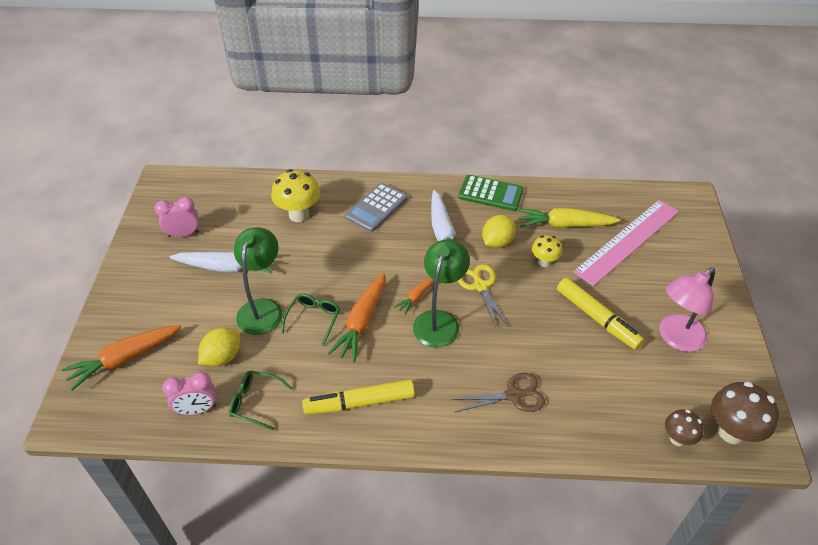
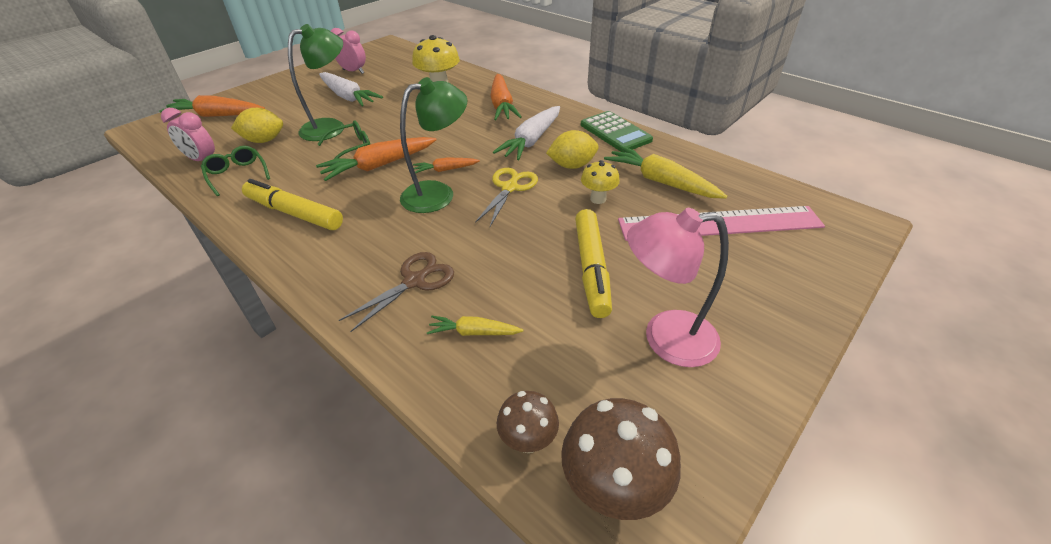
camera: 40 degrees right, 5 degrees down
(376, 207) = (502, 105): grey calculator -> orange carrot
(513, 395) = (414, 281): brown scissors -> brown scissors turned 75 degrees counterclockwise
(586, 402) = (474, 332): none -> yellow carrot

